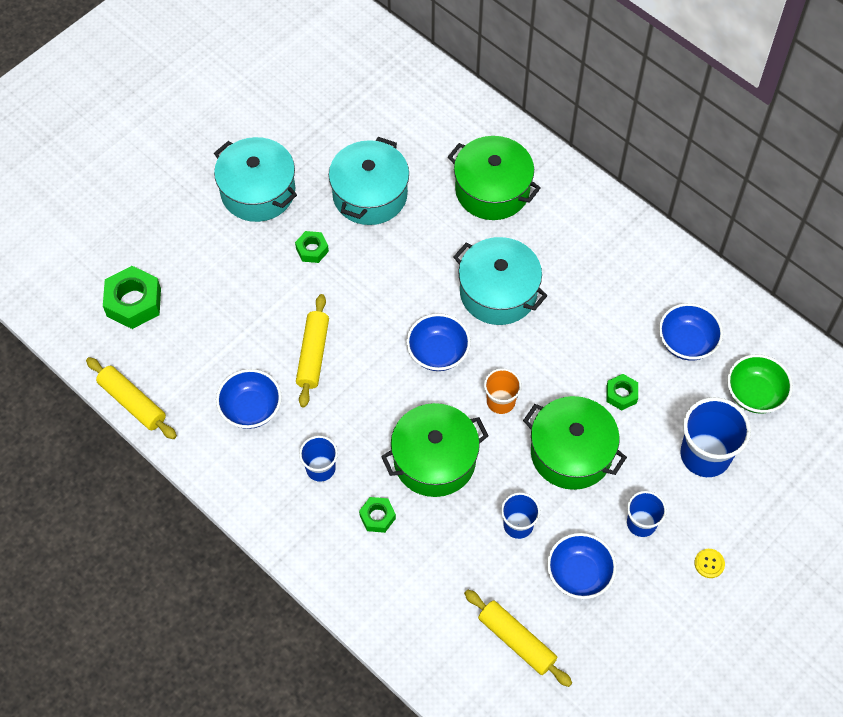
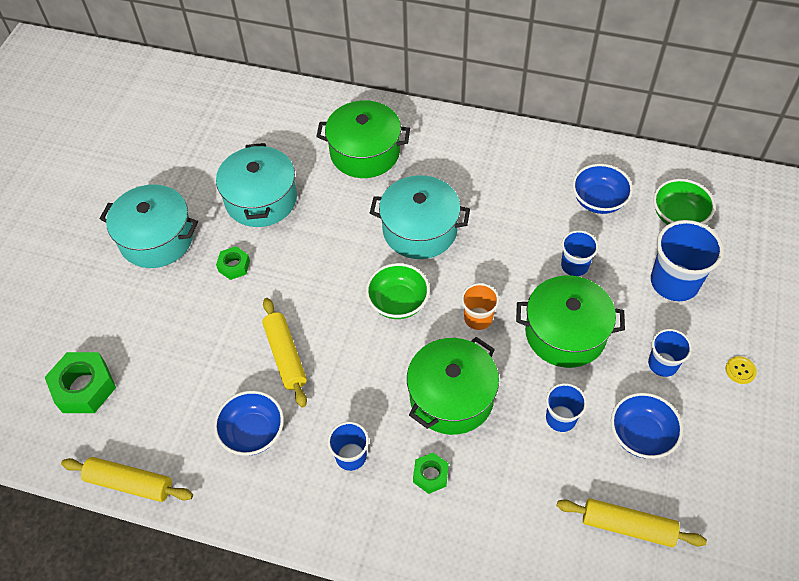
camera: 25 degrees left, 5 degrees down
(438, 352) = (398, 302): blue bowl -> green bowl
(621, 394) = (574, 265): green nut -> blue cup

